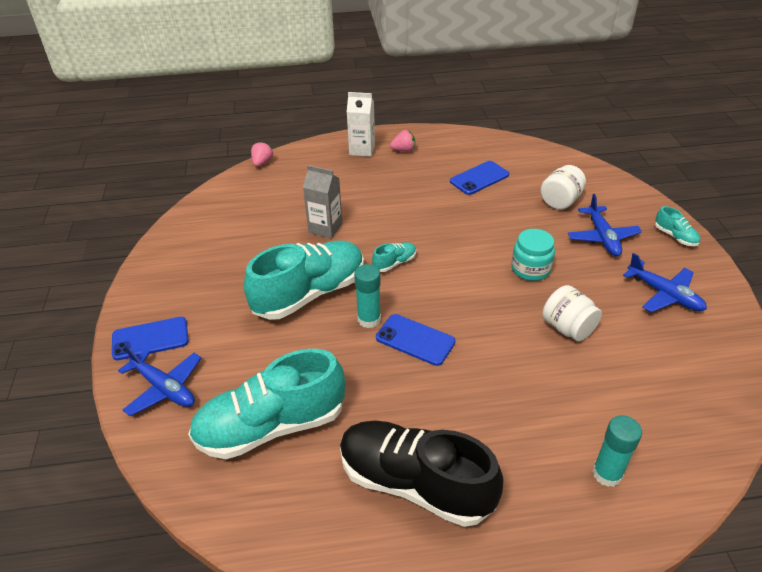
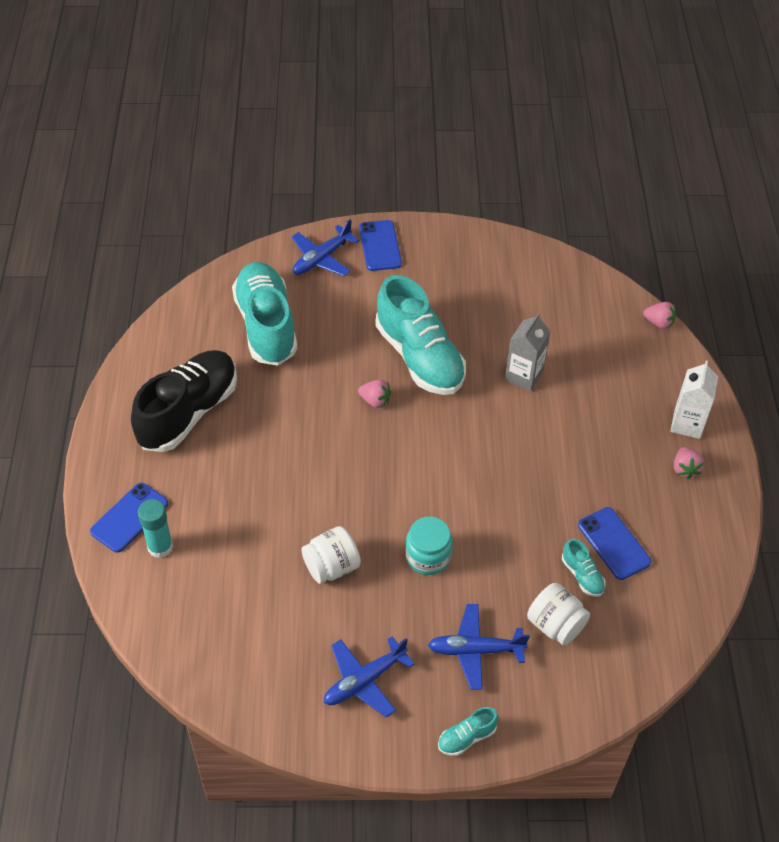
camera: 95 degrees right, 10 degrees up
(369, 319) = (375, 401): turquoise glue stick -> pink strawberry
(394, 263) = (456, 431): turquoise shoe -> turquoise shoe (582, 575)
(415, 340) = (341, 434): blue phone -> blue phone (129, 517)

